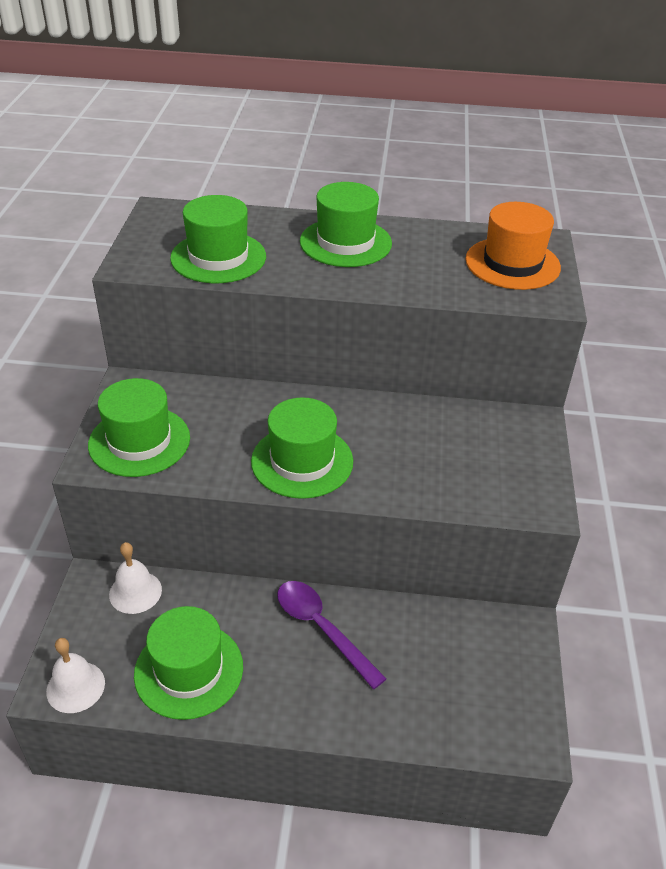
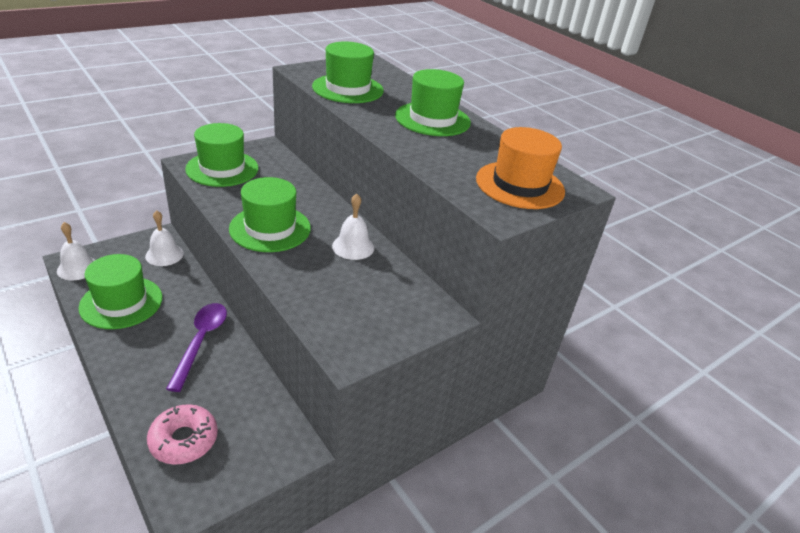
camera: 45 degrees right, 5 degrees down
(389, 421) = (353, 247): none -> white bell
(452, 706) = (184, 440): none -> pink donut

